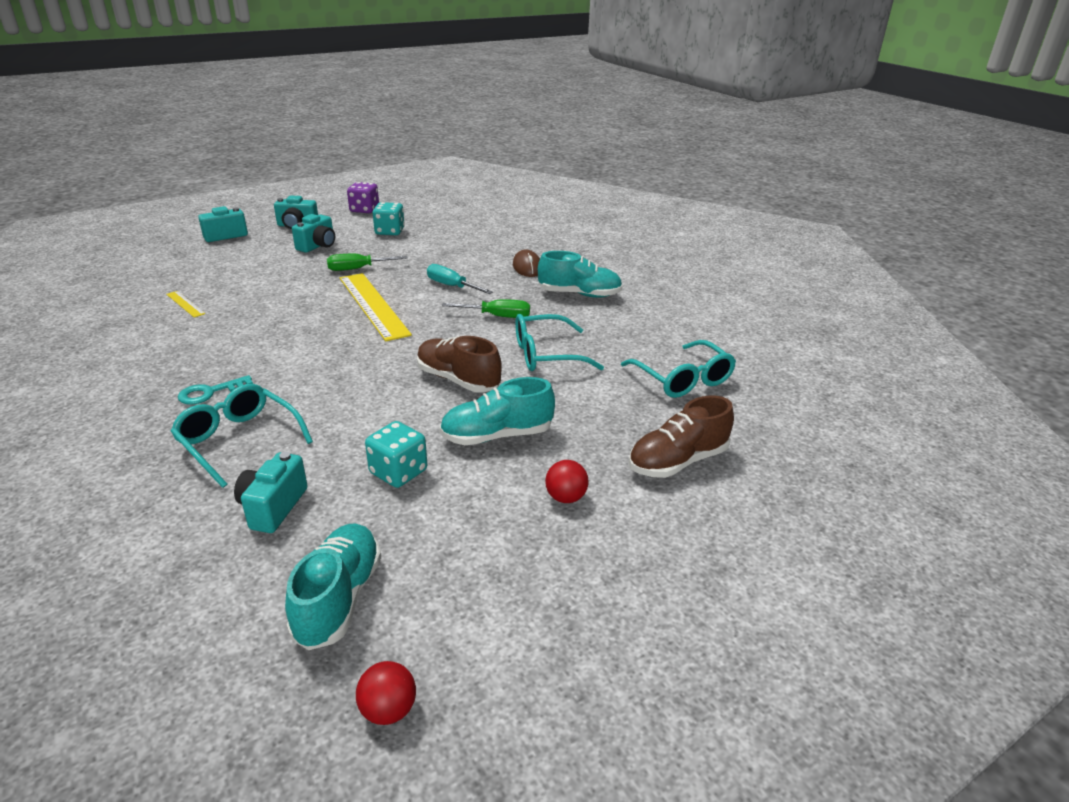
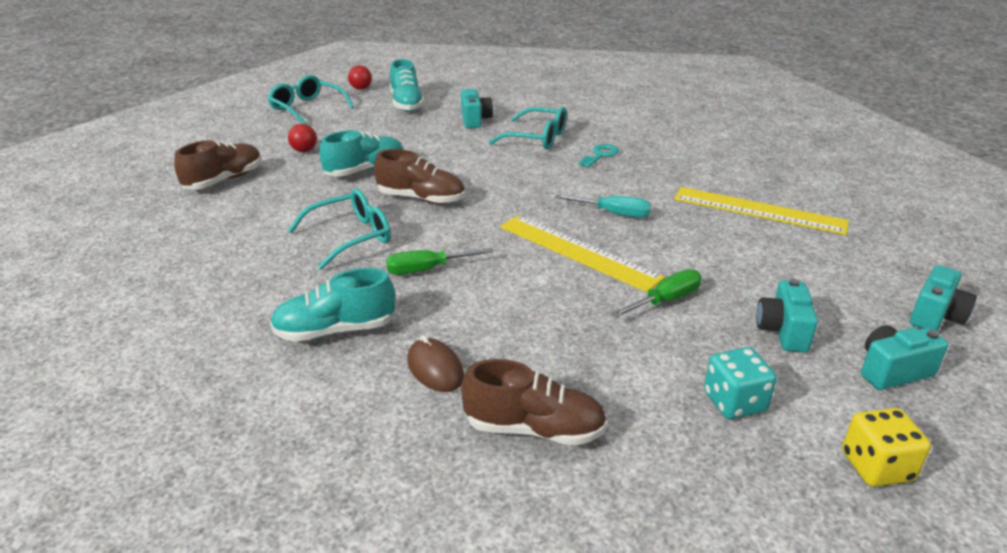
camera: 160 degrees right, 0 degrees up
(185, 304) = (759, 210): yellow ruler -> yellow ruler, size x2.27
(364, 210) = (876, 466): purple dice -> yellow dice
(398, 472) = (419, 143): turquoise dice -> none
(452, 286) = (515, 301): turquoise screwdriver -> turquoise screwdriver (613, 213)
(494, 241) = (534, 429): none -> brown shoe
(683, 379) = (205, 241): turquoise glasses -> turquoise glasses (307, 108)

